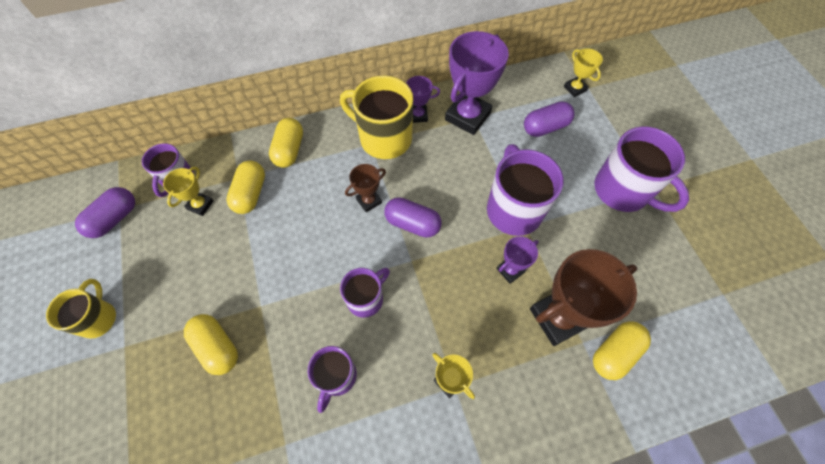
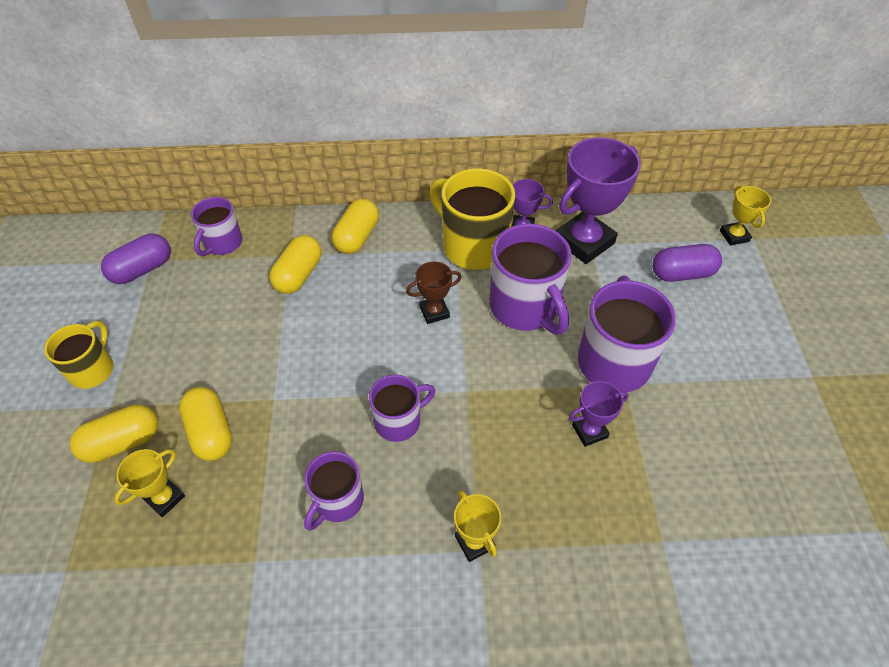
camera: 15 degrees right, 10 degrees down
(200, 205) = (239, 275): yellow trophy -> yellow trophy (165, 498)
(412, 224) = (480, 349): purple capsule -> none
(558, 317) = (638, 503): brown trophy -> none
(614, 353) = (703, 565): yellow capsule -> yellow capsule (122, 442)
(623, 191) = (767, 370): purple mug -> purple mug (525, 307)

